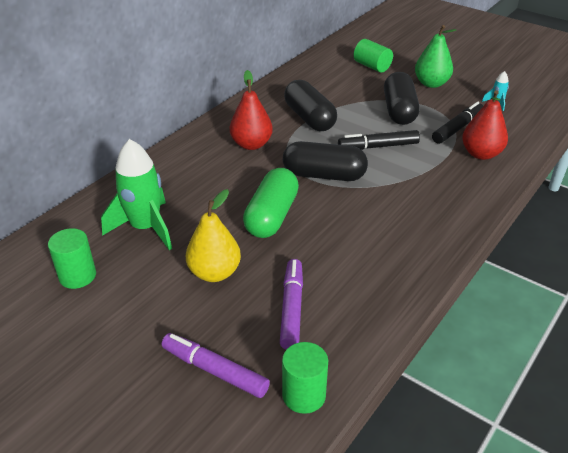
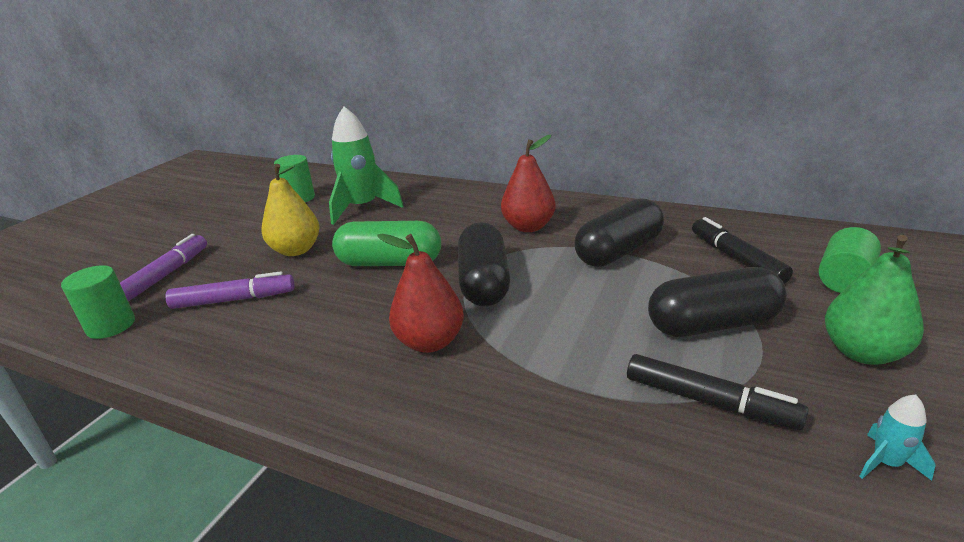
camera: 80 degrees right, 10 degrees down
(378, 146) = (581, 316): black marker -> black marker (736, 258)
(481, 154) = (632, 442): red pear -> red pear (430, 342)

